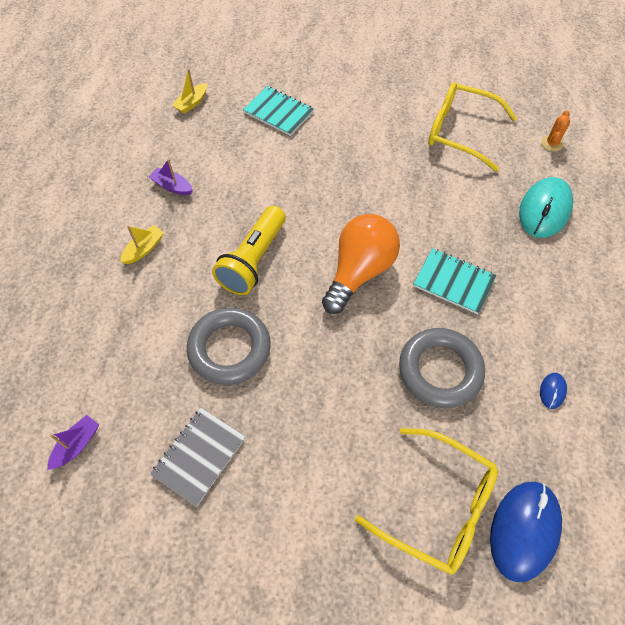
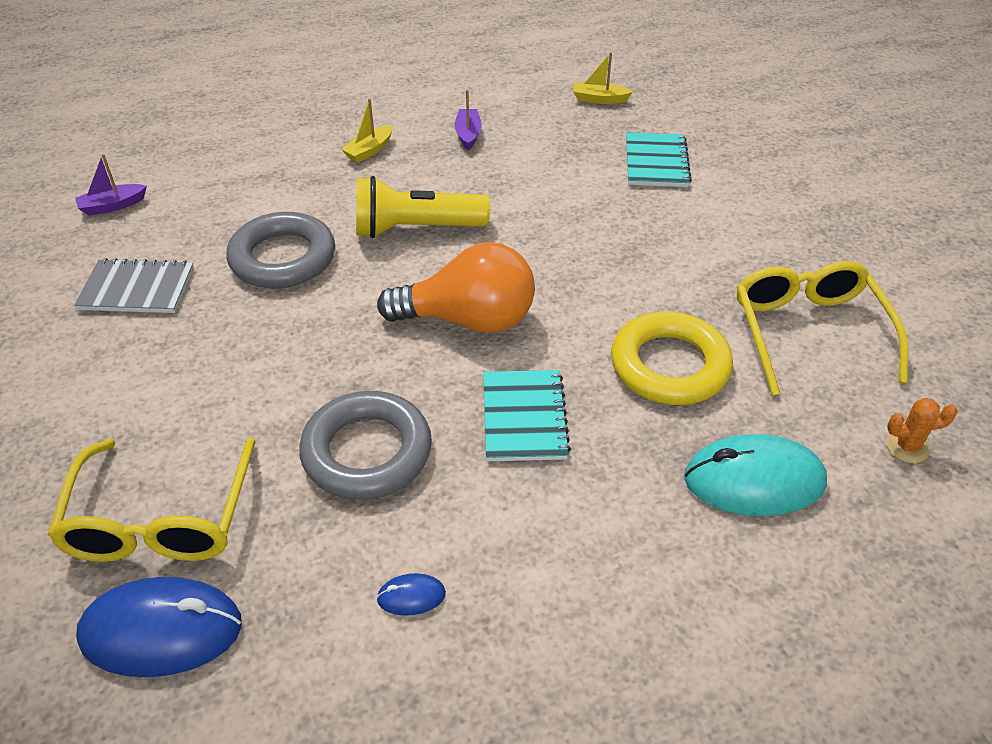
camera: 60 degrees right, 15 degrees down
(77, 445) = (112, 206): purple boat -> purple boat turned 150 degrees clockwise
(144, 249) = (369, 150): yellow boat -> yellow boat turned 120 degrees clockwise
(451, 199) = (669, 366): none -> yellow ring

